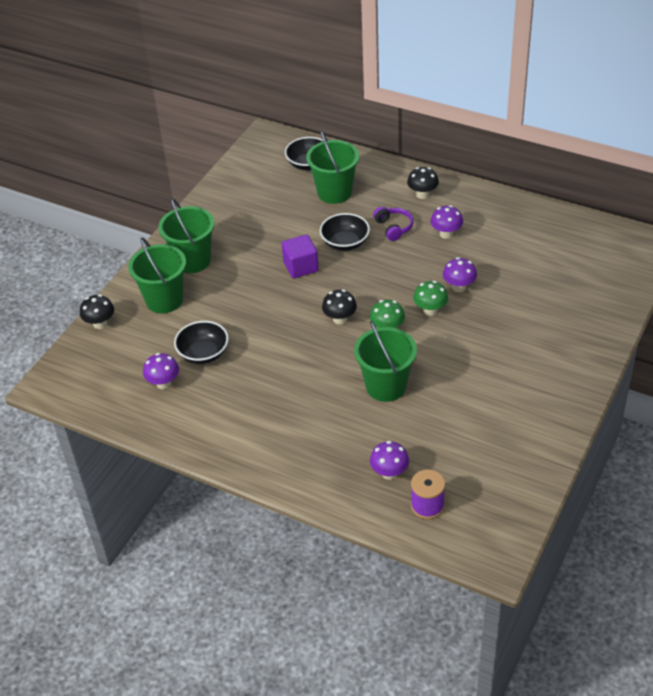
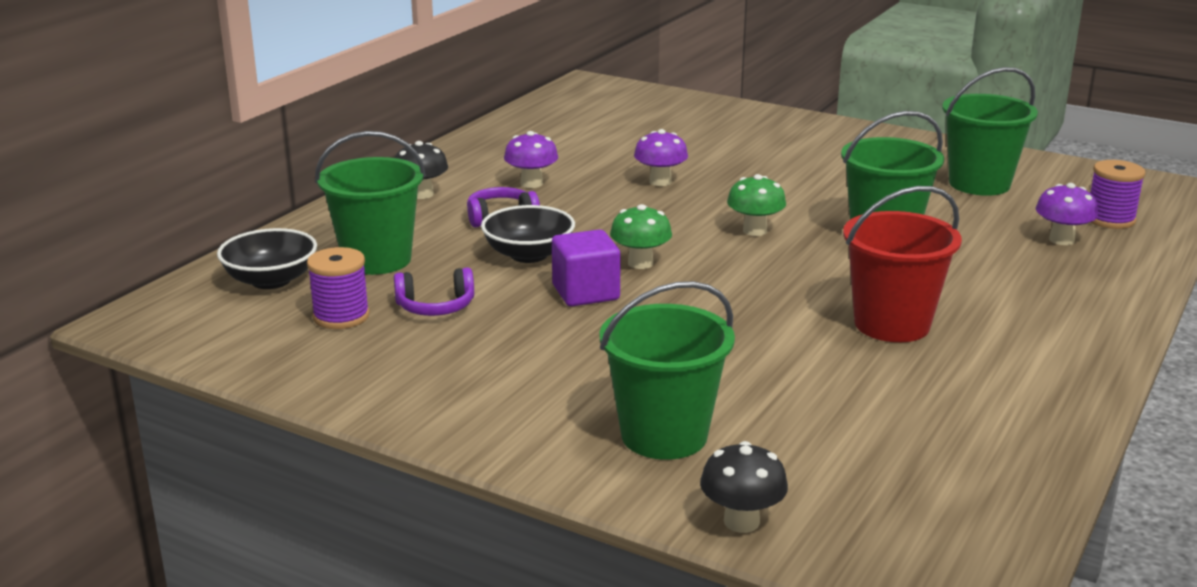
camera: 90 degrees left, 20 degrees down
(163, 383) = (922, 430): purple mushroom -> none
(192, 261) = (537, 403): green bucket -> green bucket (979, 184)
(203, 353) = (828, 387): black bowl -> none
(268, 381) = (892, 324): none -> red bucket
(272, 192) = (341, 317): none -> purple spool
(283, 219) = (435, 307): none -> purple headphones
(340, 319) = (730, 264): black mushroom -> none
(430, 310) = (711, 201): green mushroom -> green mushroom (640, 263)

